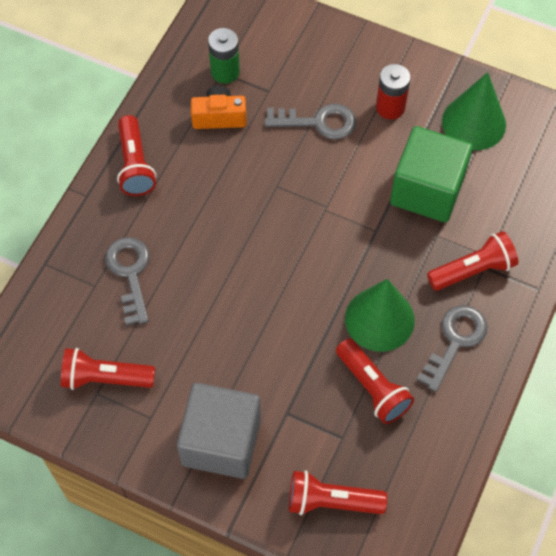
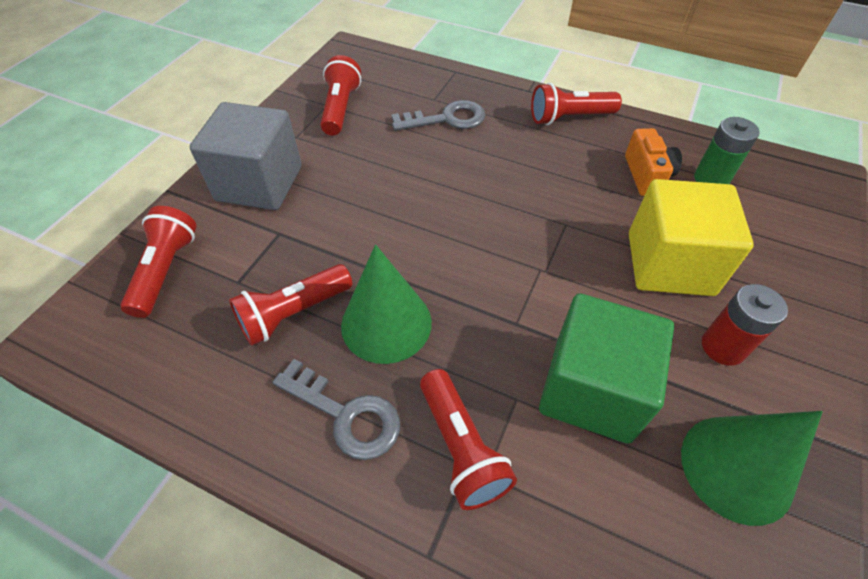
camera: 90 degrees right, 10 degrees down
(318, 122) = (669, 264): grey key -> yellow cube

